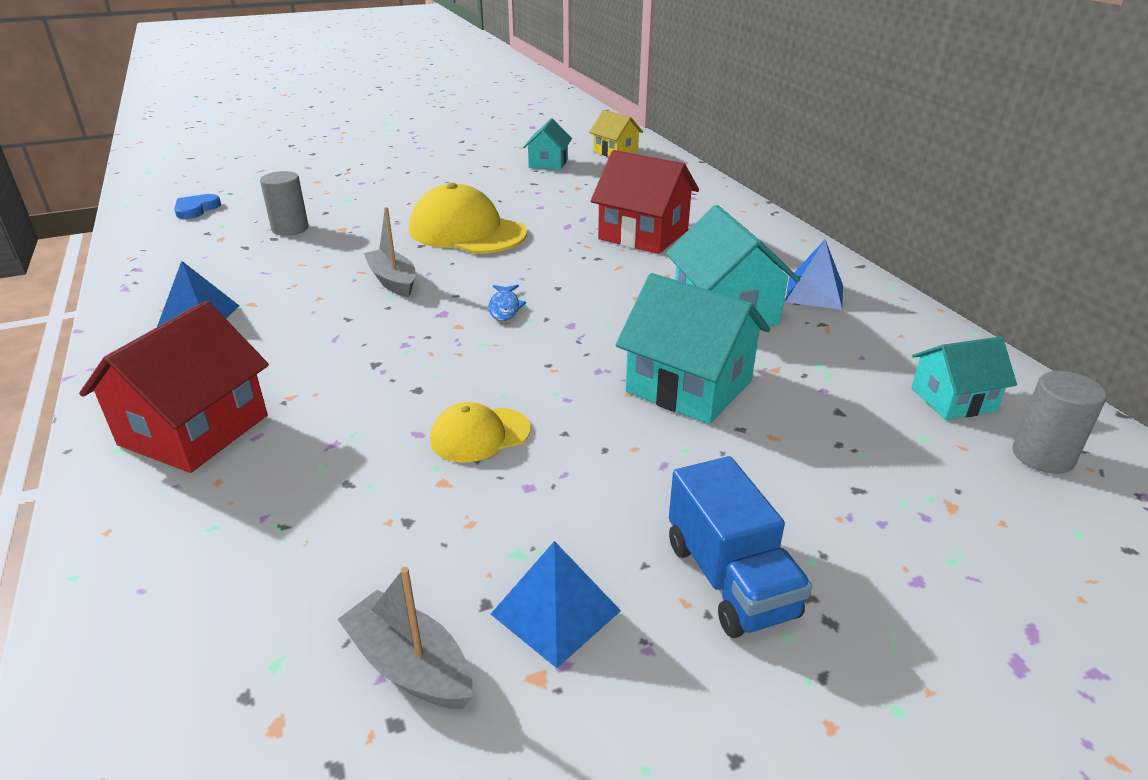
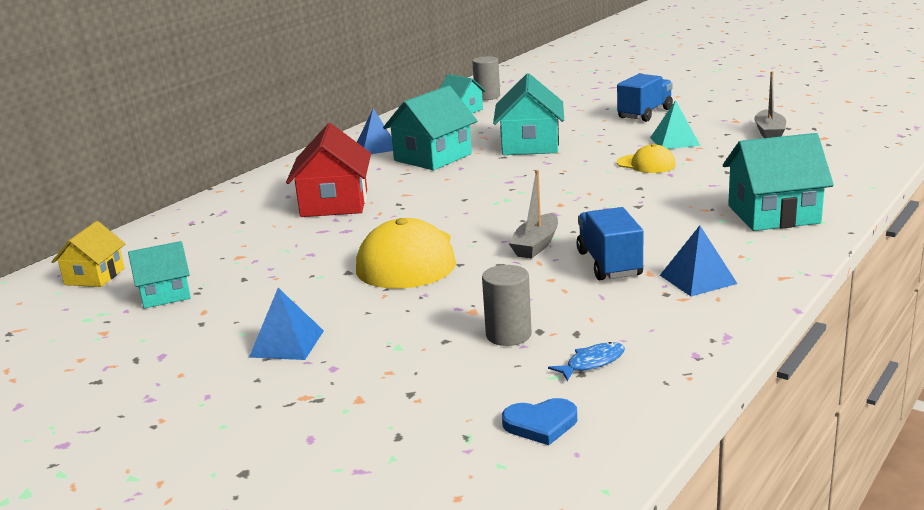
camera: 120 degrees left, 10 degrees down
(194, 430) = (773, 214): red house -> turquoise house
(299, 295) = (609, 264): none -> blue truck
(504, 308) = (516, 202): blue fish -> blue fish (592, 363)
(531, 516) = (674, 141): none -> turquoise pyramid
(555, 612) = (708, 126): blue pyramid -> blue pyramid (287, 343)

